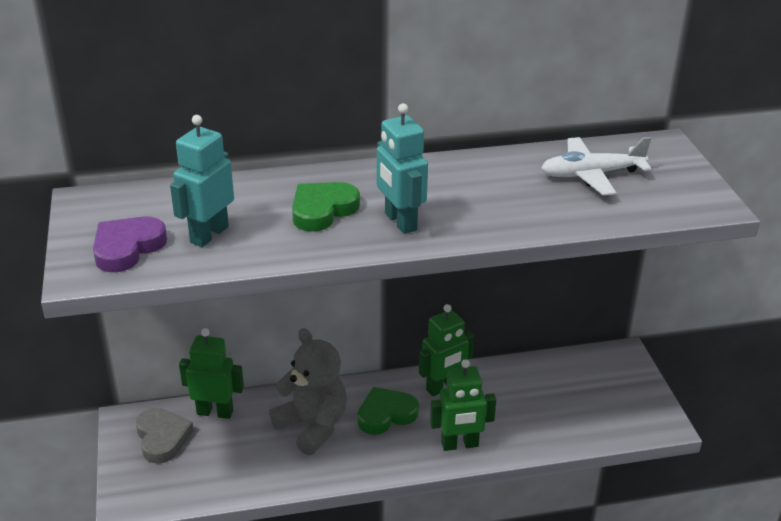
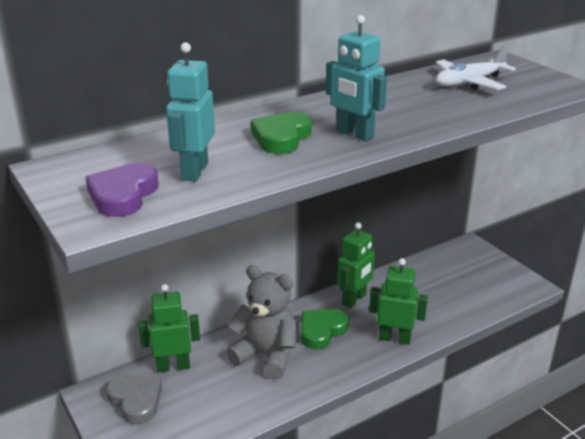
camera: 20 degrees left, 5 degrees down
(460, 445) = (394, 338): green robot -> green robot turned 135 degrees counterclockwise

